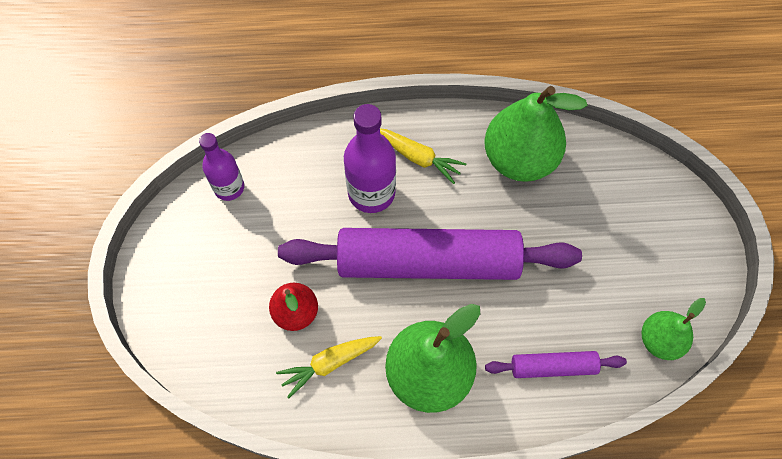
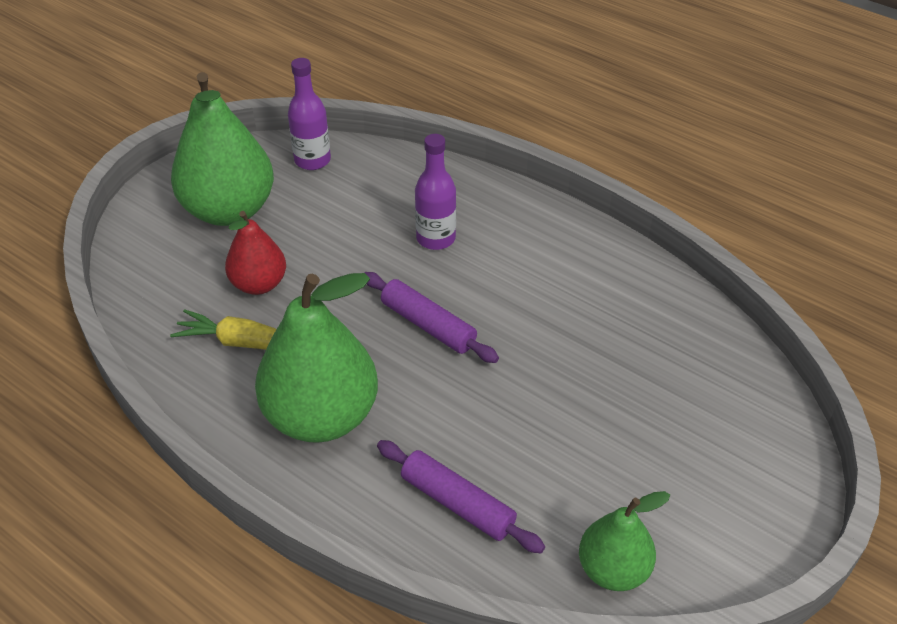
camera: 40 degrees right, 20 degrees down
(371, 193) = (436, 238): purple bottle -> purple bottle, size x0.66
(419, 158) = (515, 239): yellow carrot -> none
(428, 261) = (428, 325): purple rolling pin -> purple rolling pin, size x0.45
(519, 159) = (623, 301): green pear -> green pear (229, 210)

